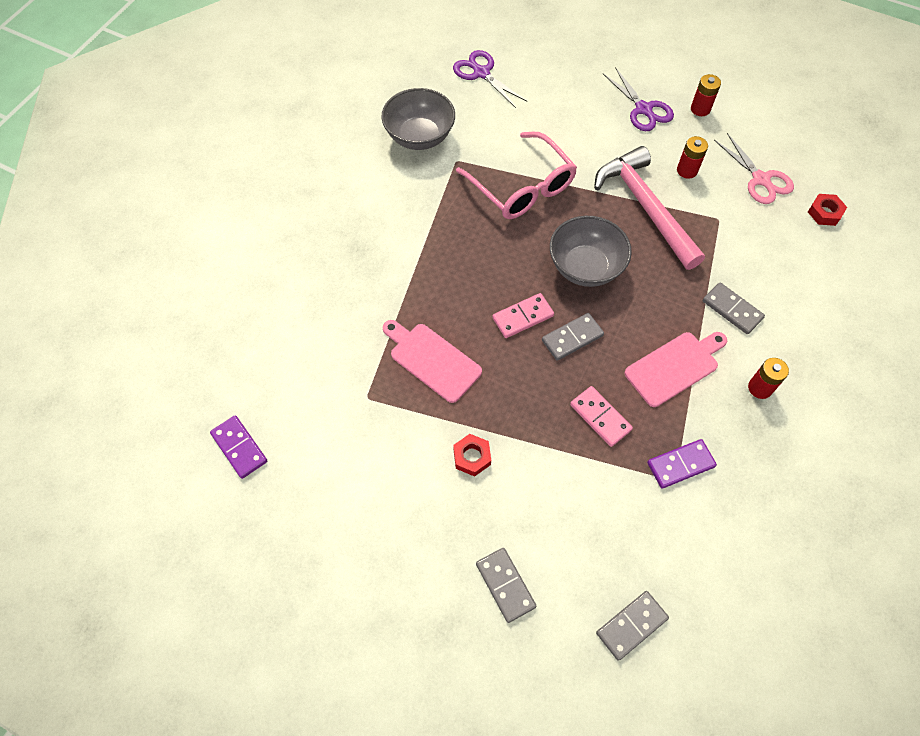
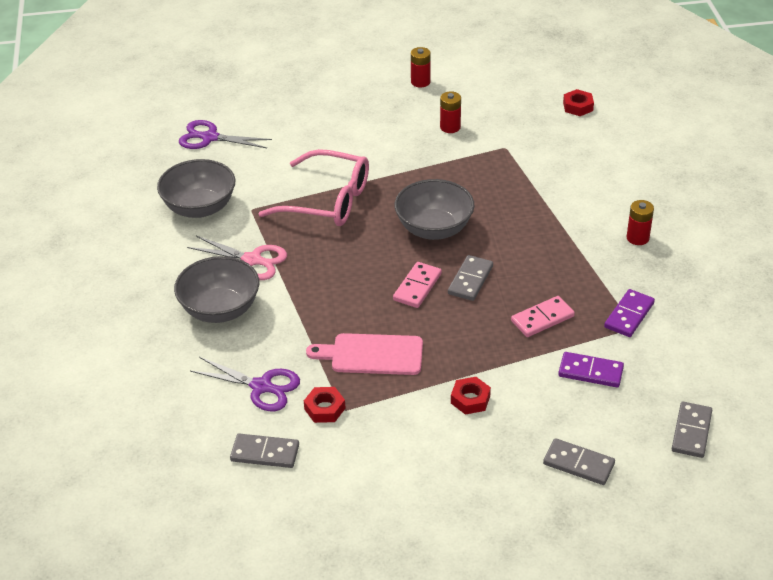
camera: 35 degrees left, 20 degrees down
(239, 448) = (266, 507): purple domino -> purple domino (590, 372)
(354, 387) = (325, 408): none -> red nut
(356, 242) = (220, 309): none -> grey bowl
(600, 417) = (542, 319): pink domino -> pink domino turned 45 degrees counterclockwise
(643, 109) = (375, 102): purple scissors -> purple scissors (261, 387)
(646, 207) = (442, 166): pink hammer -> none
(675, 367) = (565, 257): pink cutting board -> none
(732, 309) = (571, 200): grey domino -> grey domino (265, 453)
(760, 179) = (511, 107): pink scissors -> pink scissors (252, 260)

